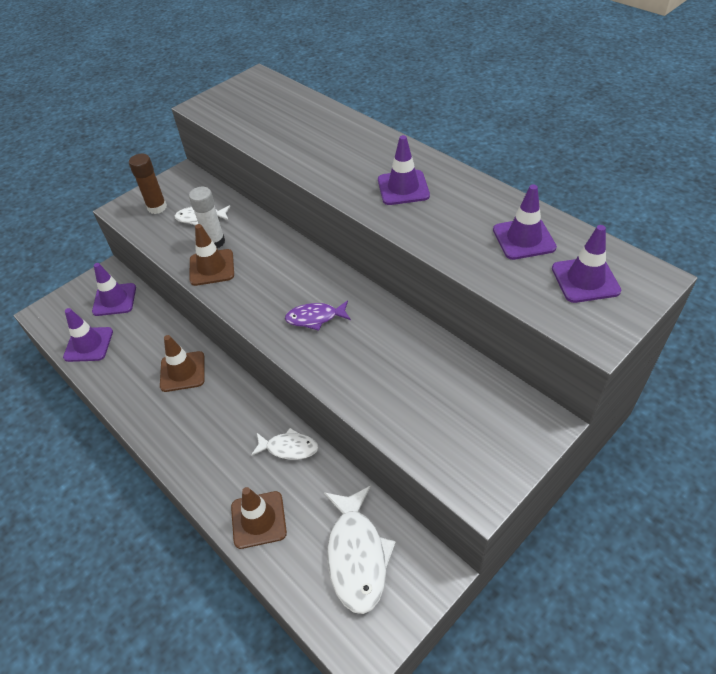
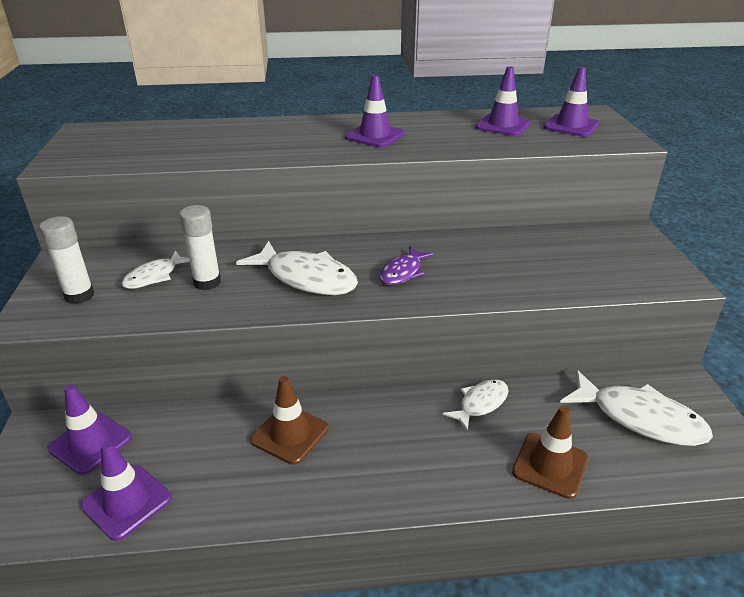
camera: 55 degrees left, 15 degrees down
(157, 207) = (79, 295): brown glue stick -> white glue stick
(212, 267) = (242, 299): brown traffic cone -> none
(261, 278) = (306, 278): none -> white fish

